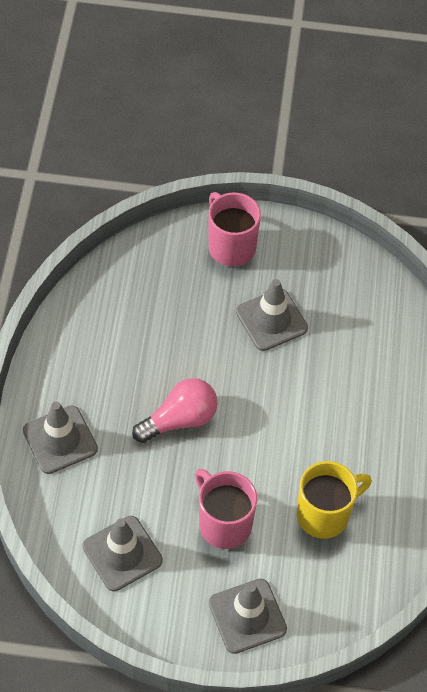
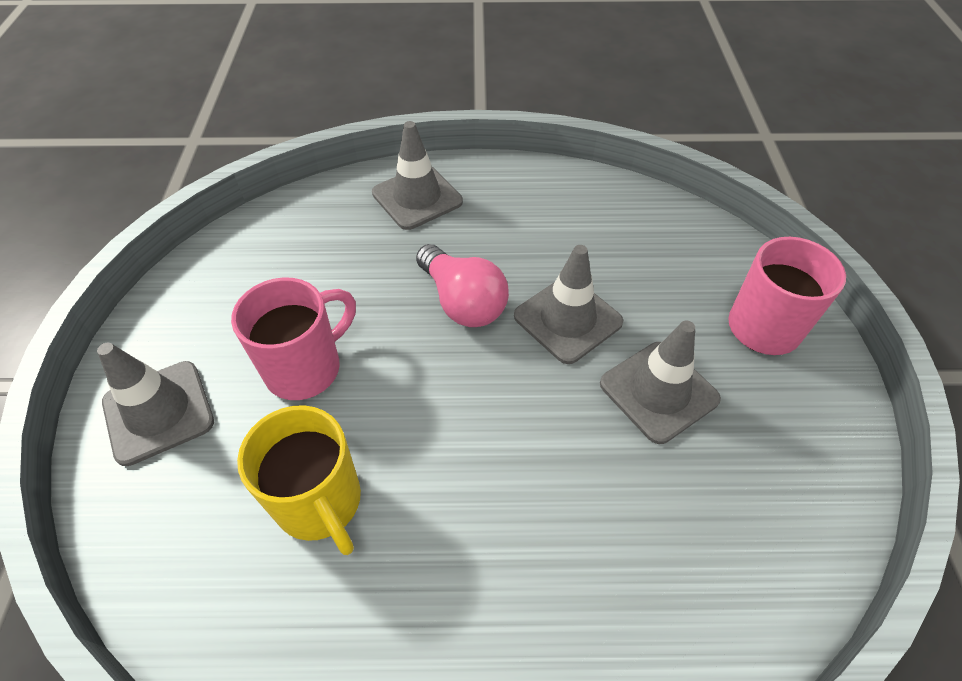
camera: 85 degrees right, 5 degrees down
(122, 553) = (266, 269): grey traffic cone -> grey traffic cone (567, 319)

